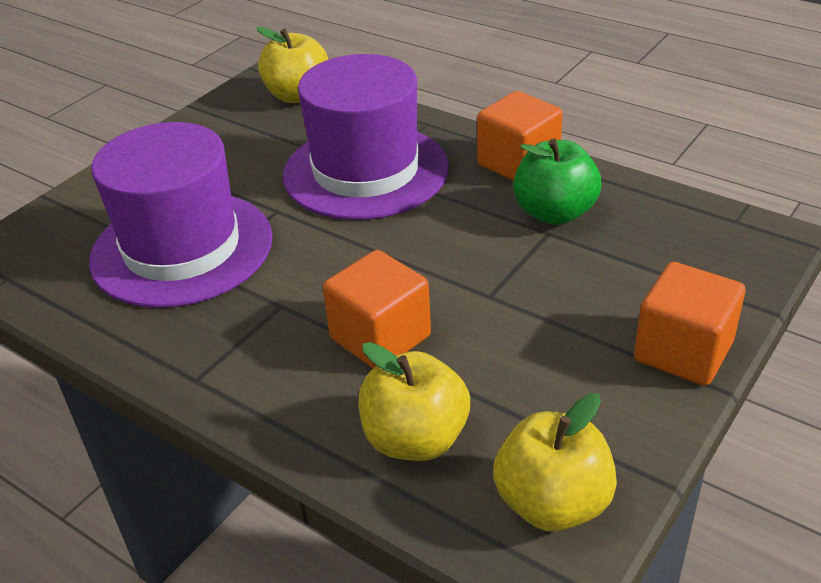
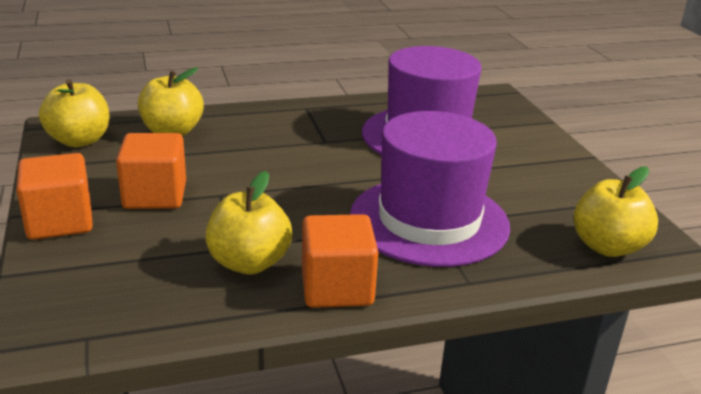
camera: 125 degrees right, 10 degrees down
(380, 337) = (250, 152): orange cube -> orange cube (155, 195)
(554, 213) = (249, 263): green apple -> yellow apple

